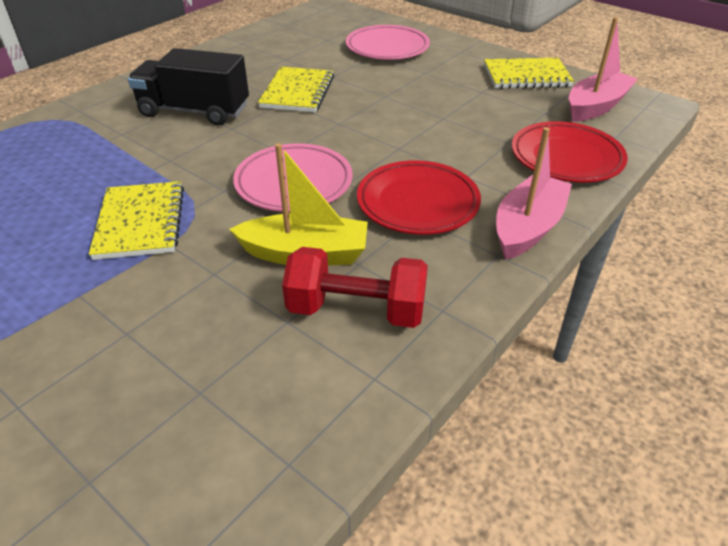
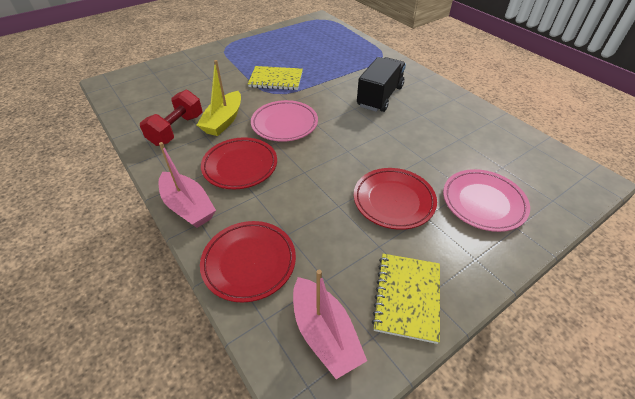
camera: 105 degrees right, 5 degrees up
(297, 92) = (398, 138): yellow notebook -> none
(414, 88) = (393, 201): none -> red plate

